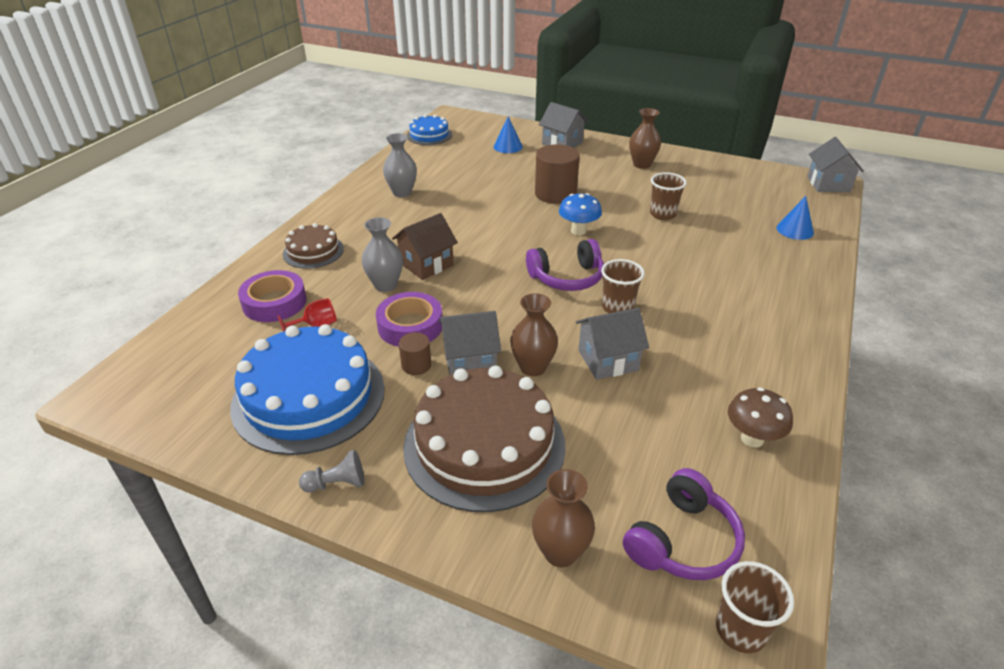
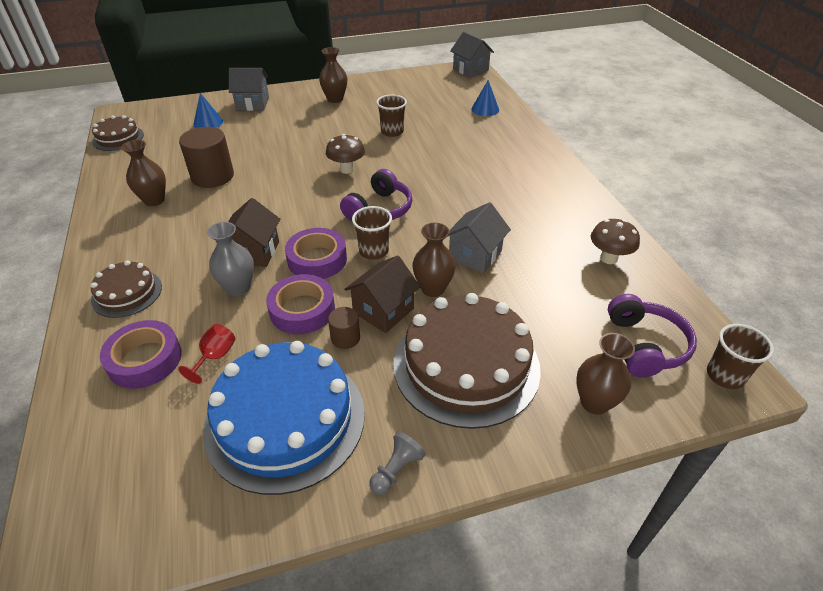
camera: 40 degrees left, 5 degrees up
(402, 192) = (154, 200): grey vase -> brown vase
(429, 135) = (118, 138): blue cake -> brown cake
(466, 293) = (317, 259): none -> purple tape
(470, 361) = (383, 310): grey house -> brown house
(555, 194) = (295, 147): brown cylinder -> brown cylinder (212, 176)
(578, 231) = (347, 169): blue mushroom -> brown mushroom
(617, 308) = (439, 214): brown cup -> brown cup (374, 251)

